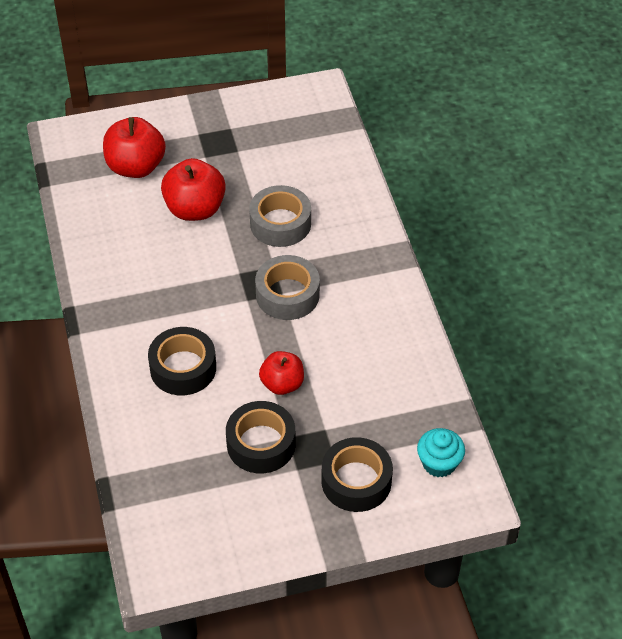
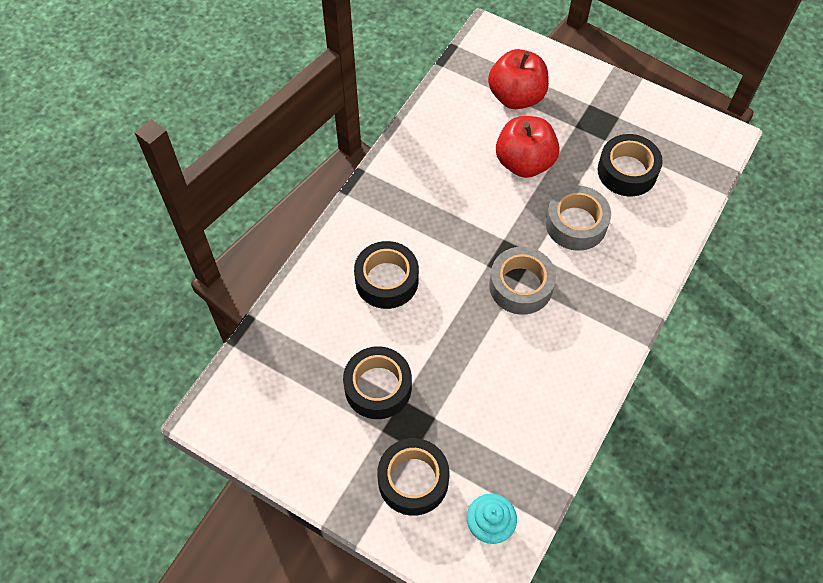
camera: 45 degrees right, 10 degrees up
(277, 161) = (627, 171): none -> black tape
(282, 384) = (442, 354): red apple -> none

